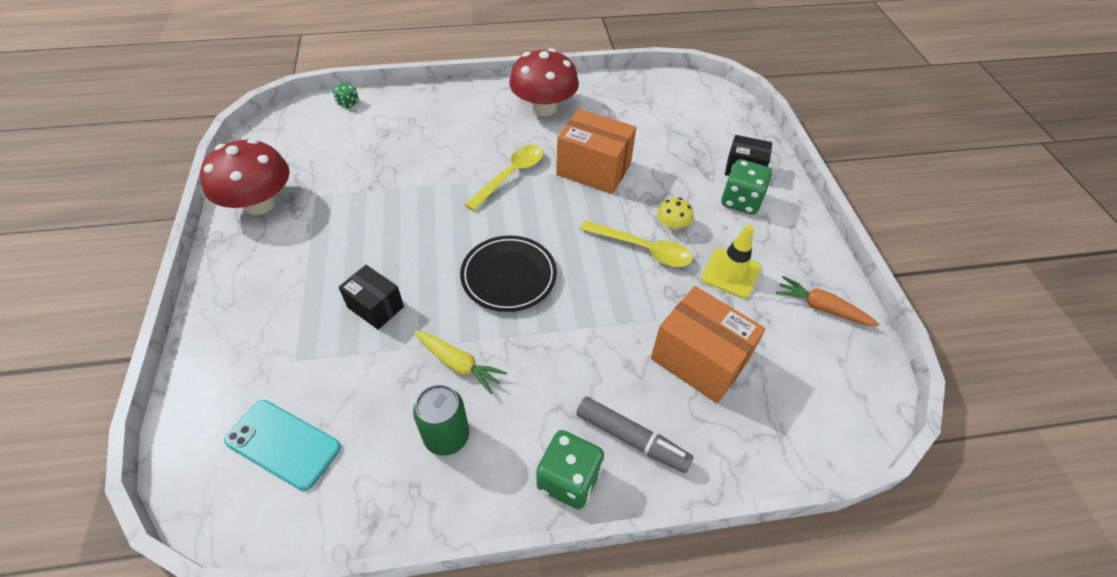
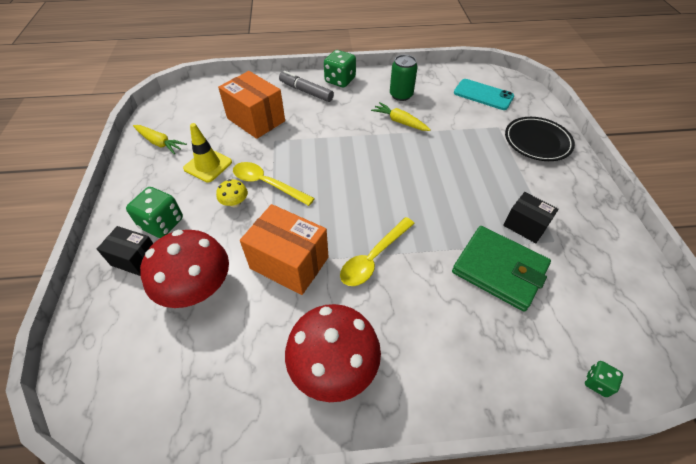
camera: 175 degrees left, 0 degrees up
(259, 203) = (599, 233): red mushroom -> red mushroom (197, 287)
(375, 307) = (461, 151): black box -> black box (525, 226)
(388, 168) = (499, 270): none -> green wallet
(509, 276) = (372, 168): black plate -> black plate (537, 142)
(821, 308) = (159, 143): orange carrot -> yellow carrot

